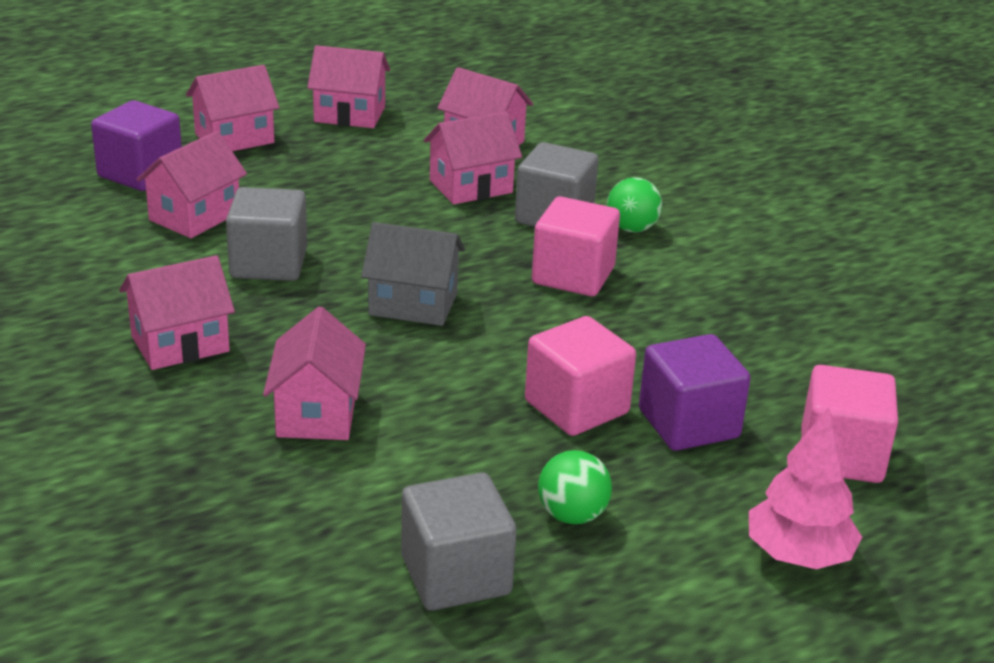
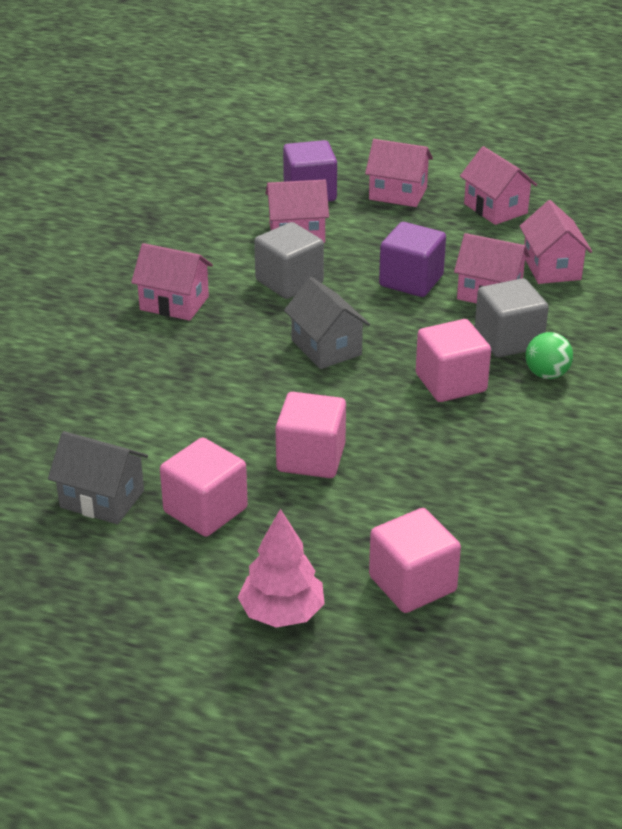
camera: 50 degrees right, 5 degrees up
(317, 413) = (176, 378): pink house -> none
(455, 575) = (102, 499): grey cube -> grey house
(572, 515) = (205, 510): green ball -> pink cube
(688, 424) = (356, 507): purple cube -> purple cube (411, 281)

